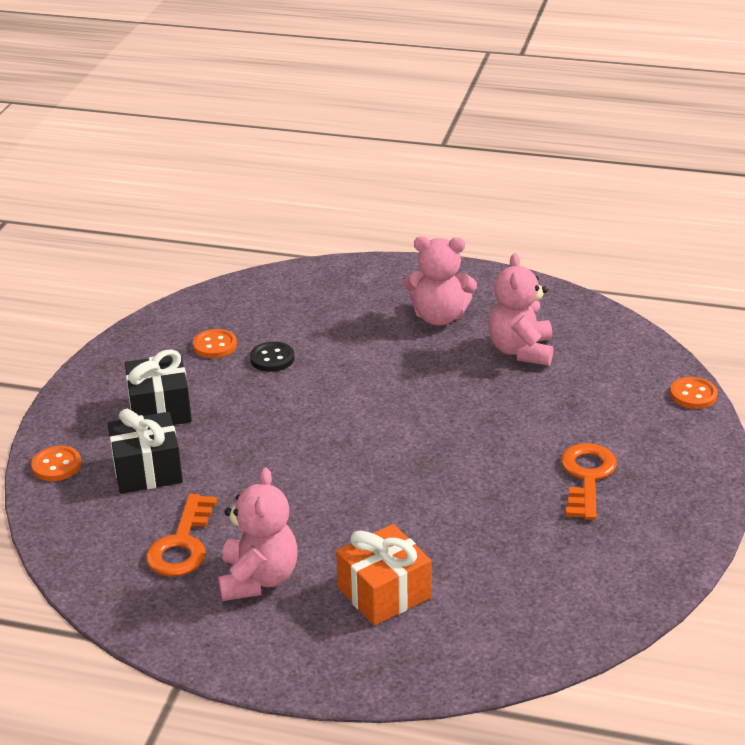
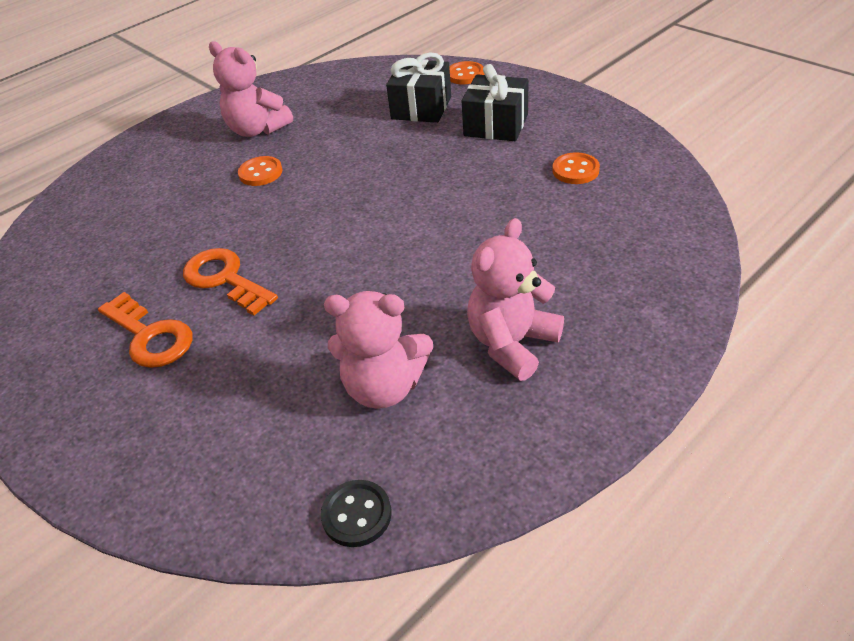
camera: 125 degrees right, 10 degrees up
(182, 544) = (326, 108): orange key -> orange key (225, 279)
(272, 358) = (524, 198): black button -> black button (356, 514)
(384, 593) = (179, 176): orange gift -> none
(521, 351) = (384, 387): pink teddy bear -> pink teddy bear turned 150 degrees clockwise
(693, 395) = (152, 512): orange button -> orange button (260, 173)

